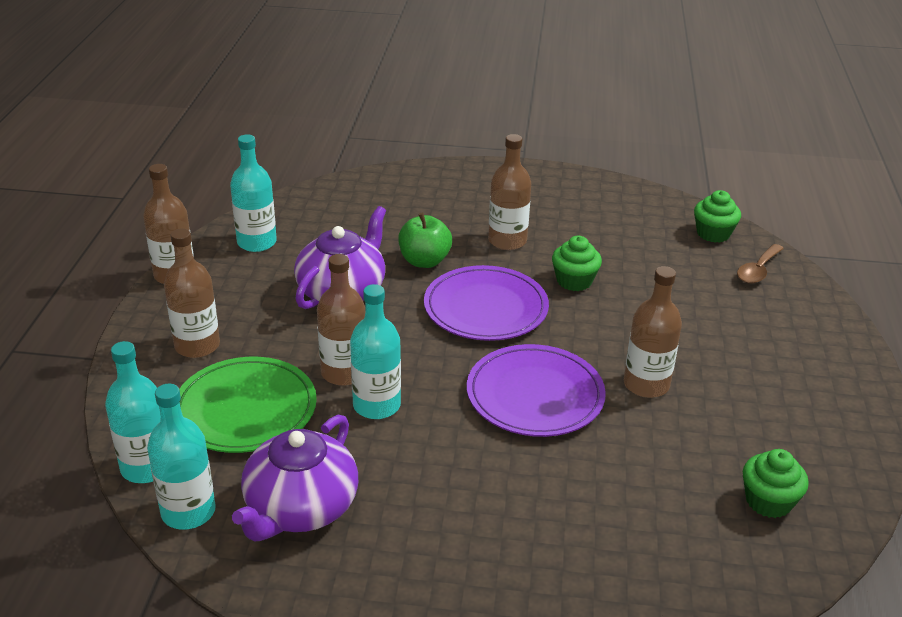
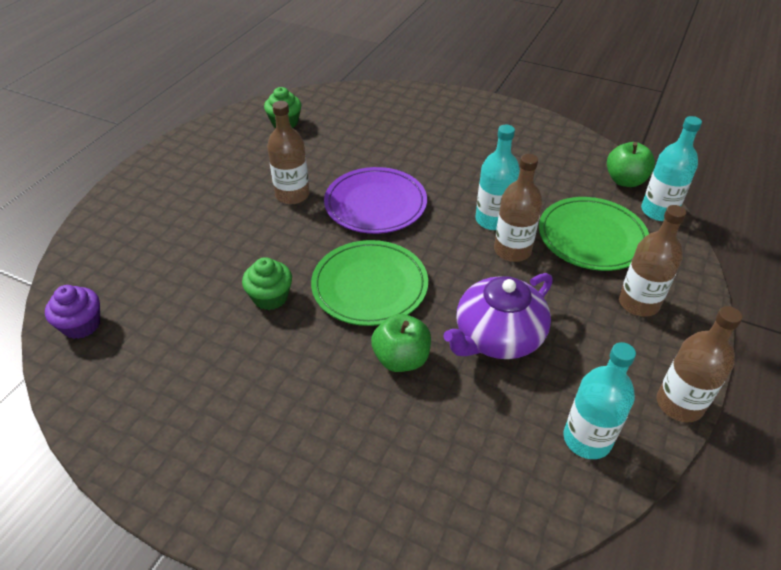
camera: 160 degrees left, 10 degrees up
(188, 512) = (625, 180): turquoise bottle -> green apple
(300, 508) = (555, 170): purple teapot -> none
(485, 308) = (370, 286): purple plate -> green plate
(507, 241) = (298, 368): brown bottle -> none
(713, 233) = (81, 325): green cupcake -> purple cupcake
(757, 270) = (97, 270): brown spoon -> none

